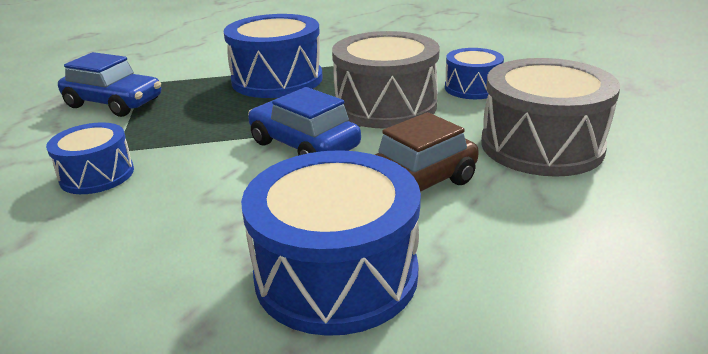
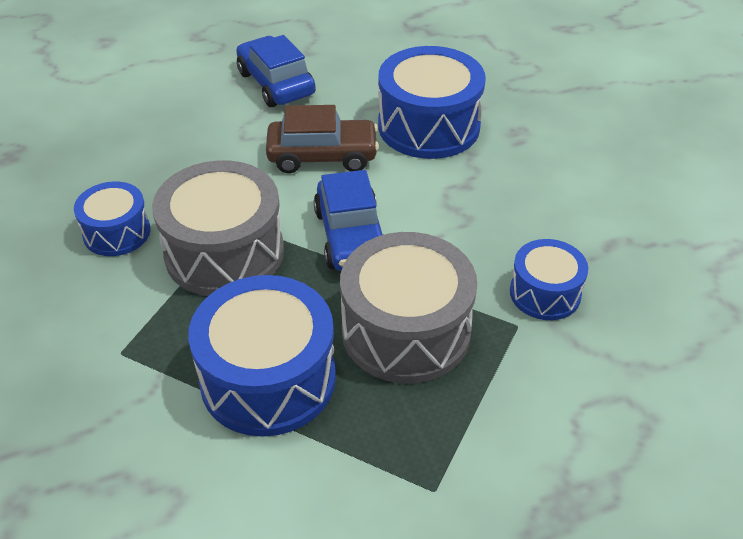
camera: 145 degrees left, 15 degrees up
(114, 103) = (494, 442): blue car -> blue car (276, 83)
(541, 145) = (192, 142): grey drum -> grey drum (406, 331)

